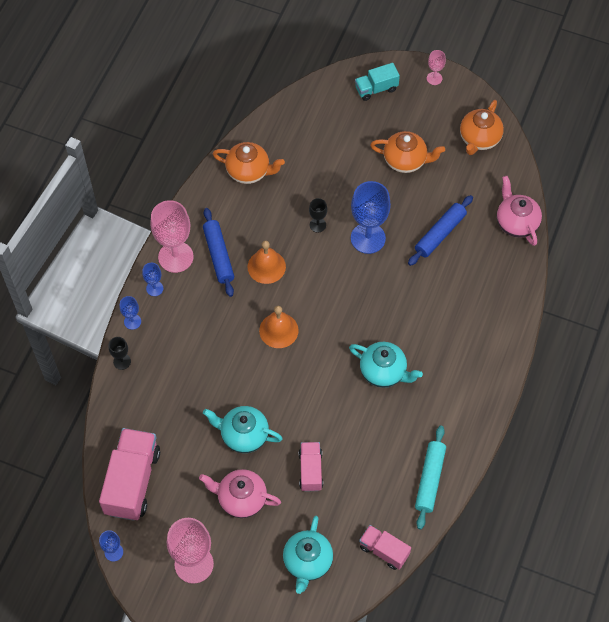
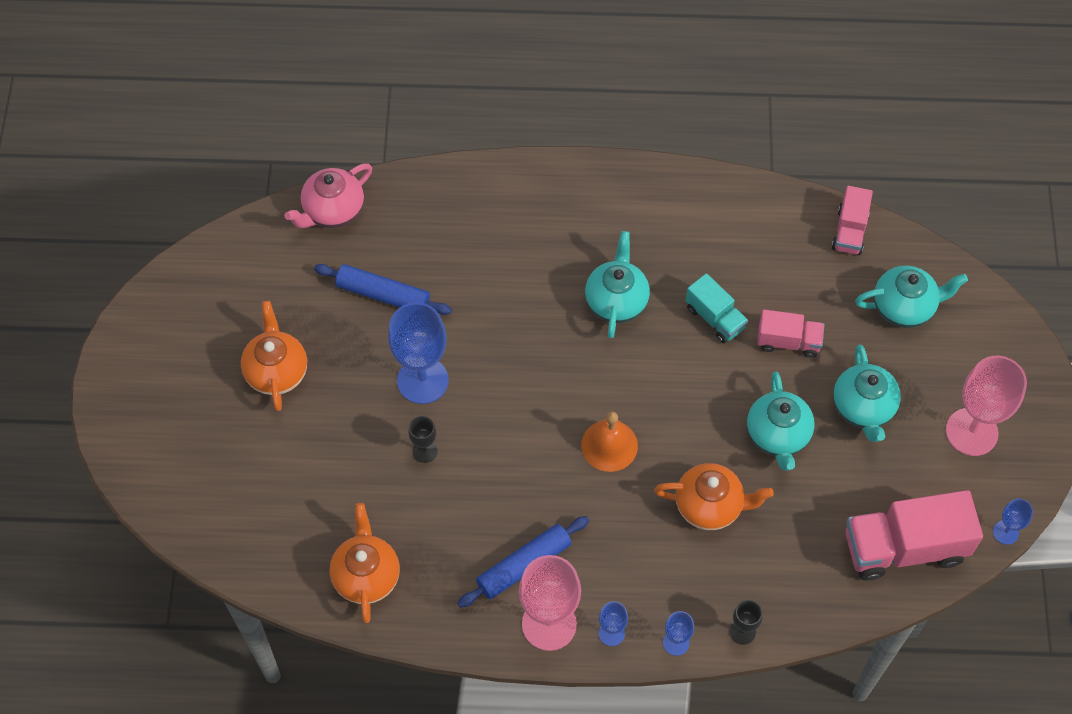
camera: 110 degrees left, 0 degrees up
(241, 499) = (863, 408): pink teapot -> turquoise teapot
(266, 266) = (517, 495): orange bell -> none
(310, 470) = (788, 341): pink truck -> pink truck turned 150 degrees counterclockwise
(376, 89) = (160, 448): turquoise truck -> turquoise truck (715, 318)
(429, 479) = (738, 209): turquoise rolling pin -> none
(434, 78) = (117, 376): pink goblet -> none
(479, 139) = (209, 289): orange teapot -> orange teapot (709, 506)

